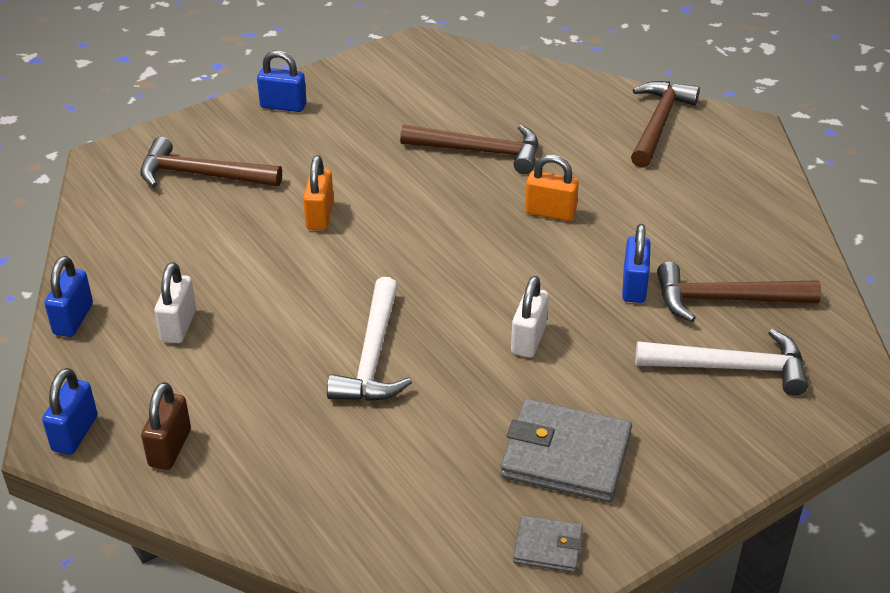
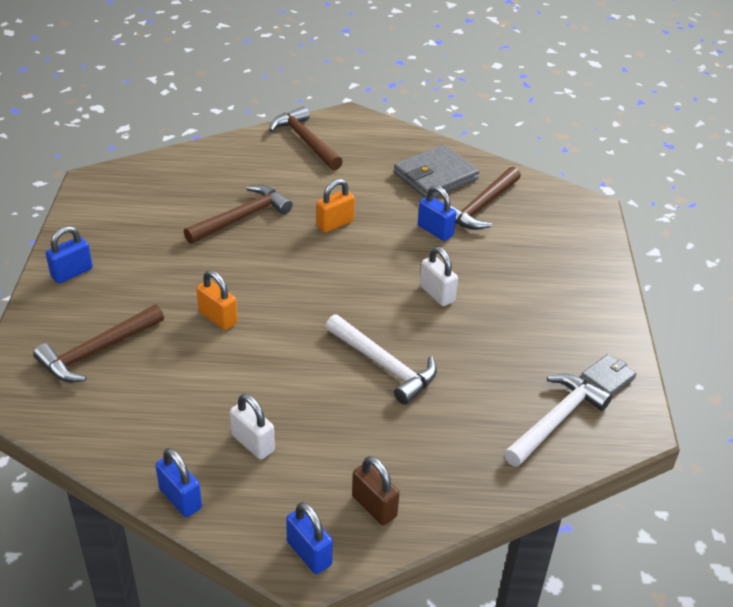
camera: 55 degrees left, 0 degrees up
(565, 456) = (545, 332): grey wallet -> grey wallet (435, 176)
(731, 367) = (534, 236): white hammer -> white hammer (555, 420)

